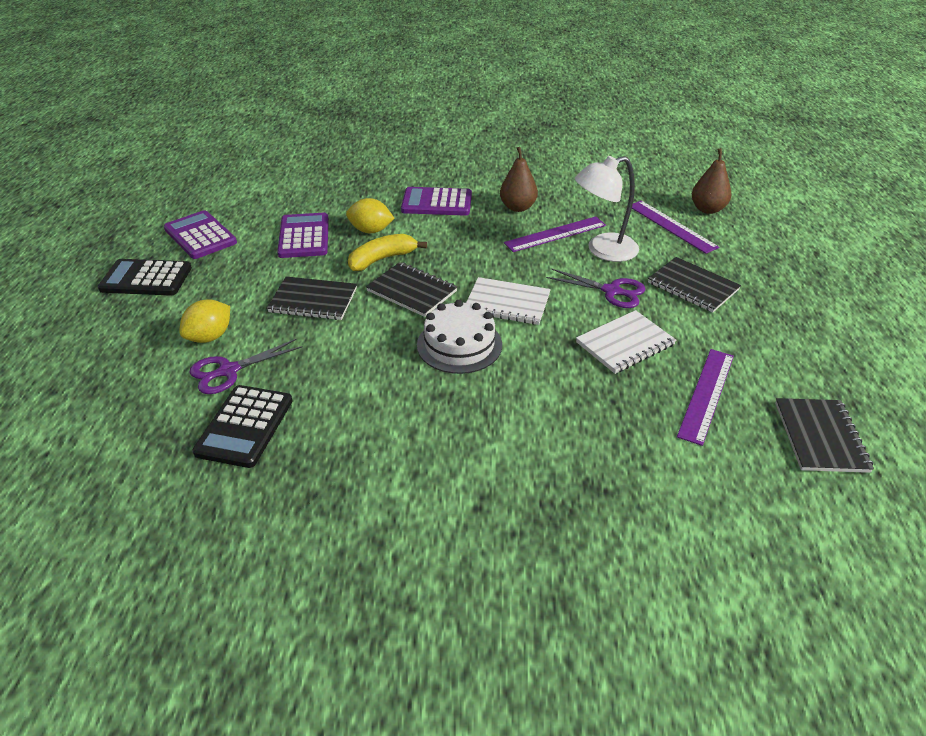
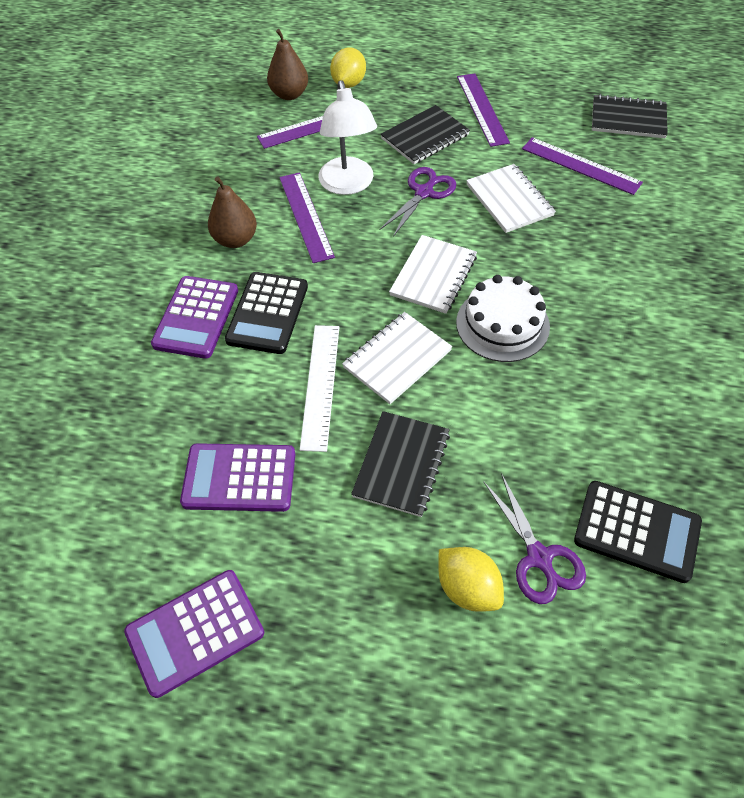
camera: 80 degrees left, 15 degrees up
(146, 279) = (307, 705): black calculator -> black calculator (267, 313)
(371, 230) = (246, 395): yellow lemon -> yellow lemon (349, 83)
(382, 259) = (321, 385): yellow banana -> white ruler
(412, 291) = (397, 359): black notebook -> white notebook
(761, 320) = (482, 109): none -> purple ruler

